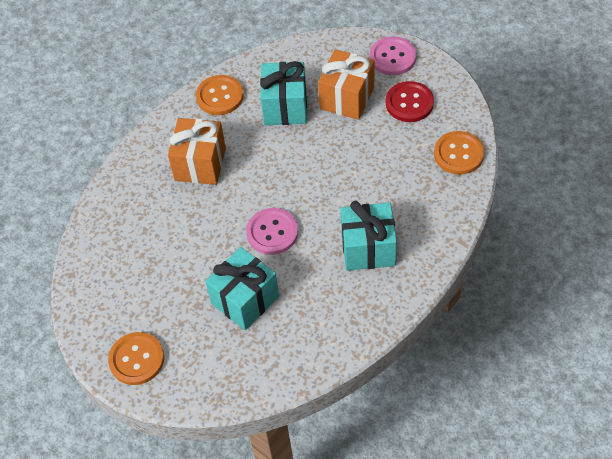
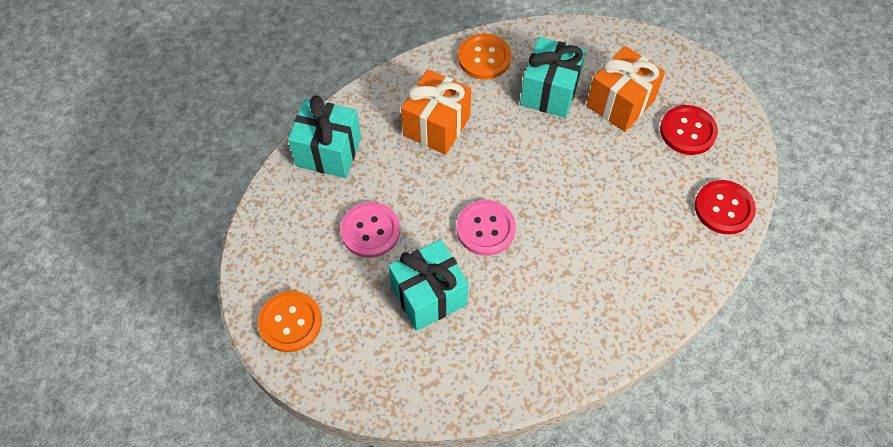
camera: 15 degrees right, 5 degrees up
(368, 249) = (584, 284): turquoise gift -> turquoise gift (328, 152)
(392, 57) = (686, 73): pink button -> pink button (370, 231)
(458, 154) = (724, 208): orange button -> red button

